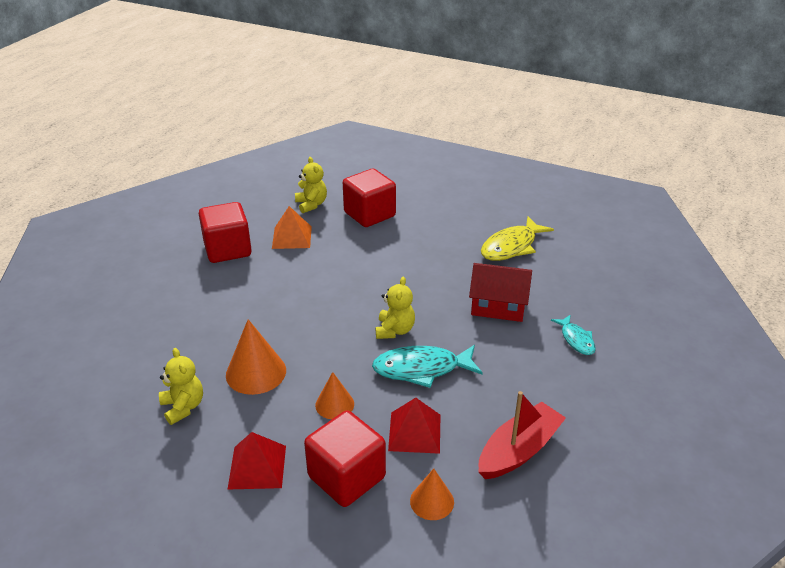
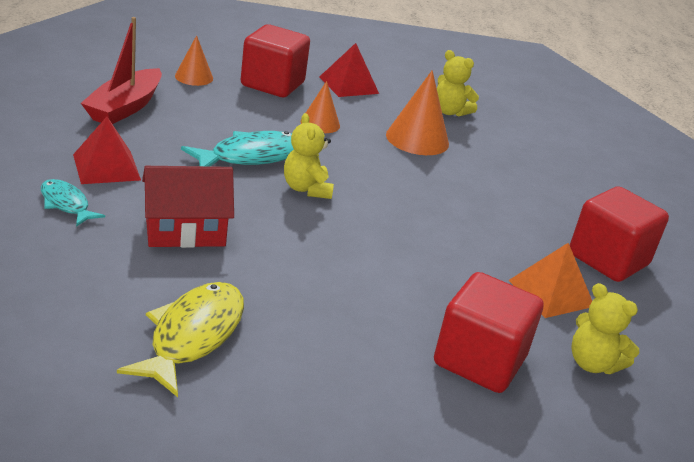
camera: 150 degrees right, 5 degrees down
(415, 432) = (231, 112): red pyramid -> red pyramid (106, 167)

